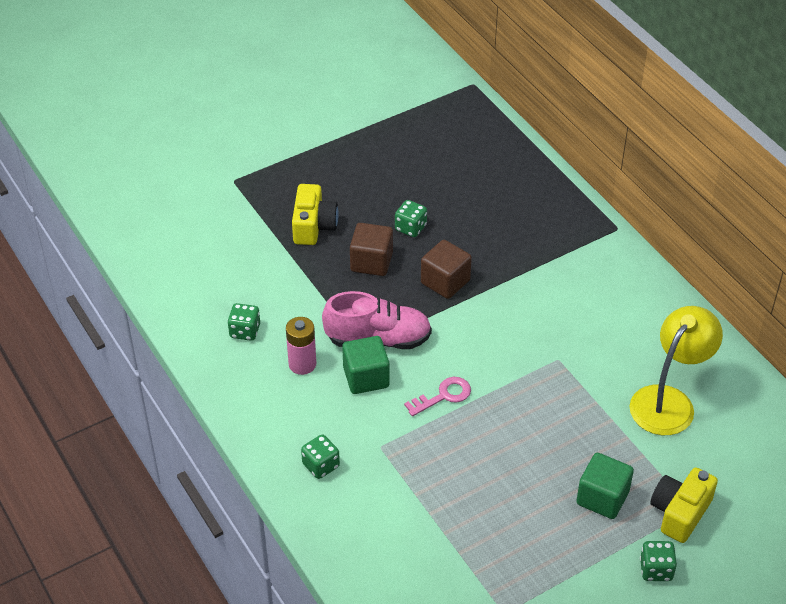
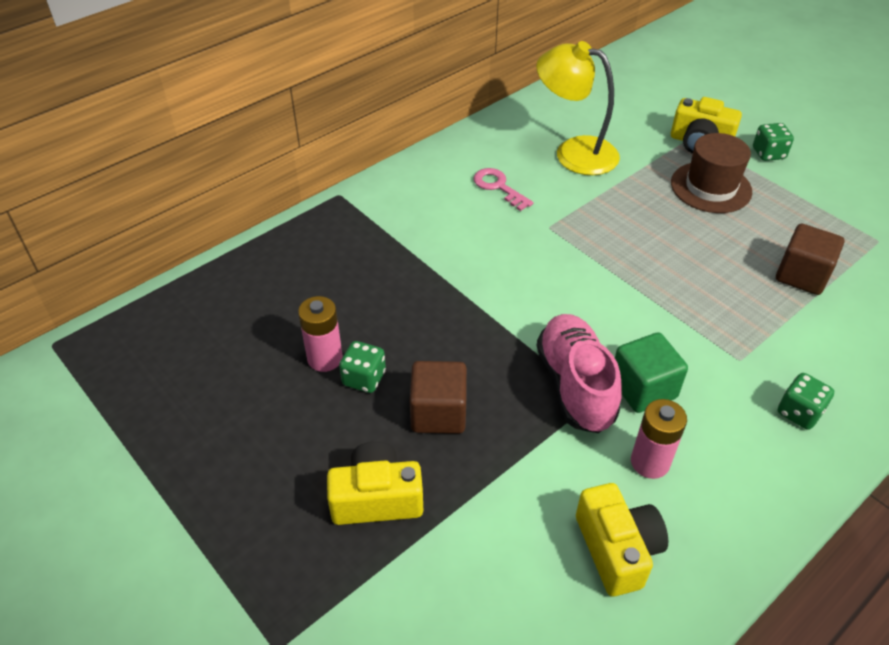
camera: 100 degrees left, 0 degrees up
(245, 331) = (617, 549): green dice -> yellow camera
(433, 210) = (325, 358): none -> pink battery
(443, 396) = (640, 312): pink key -> pink key (498, 187)
(445, 282) = (457, 331): brown cube -> brown cube (802, 275)
(602, 498) = (711, 187): green cube -> brown hat

